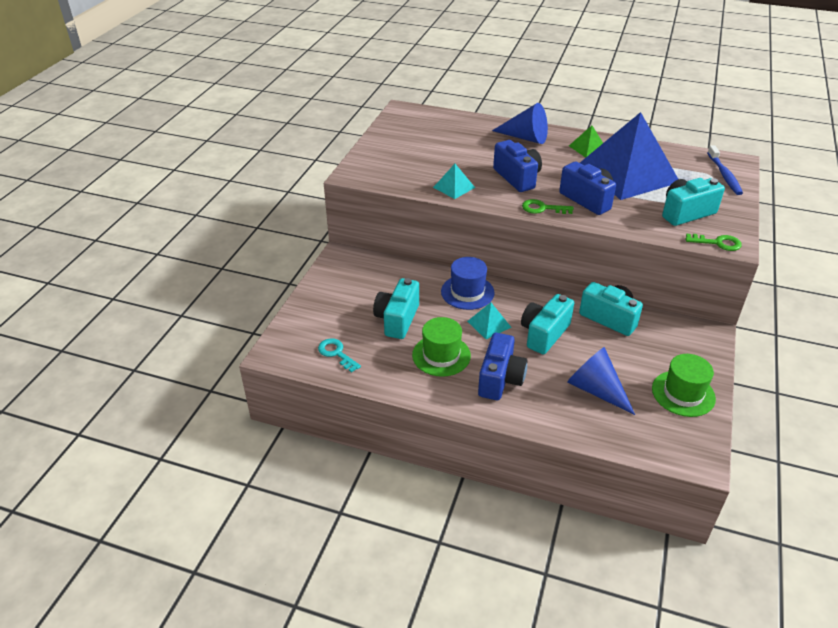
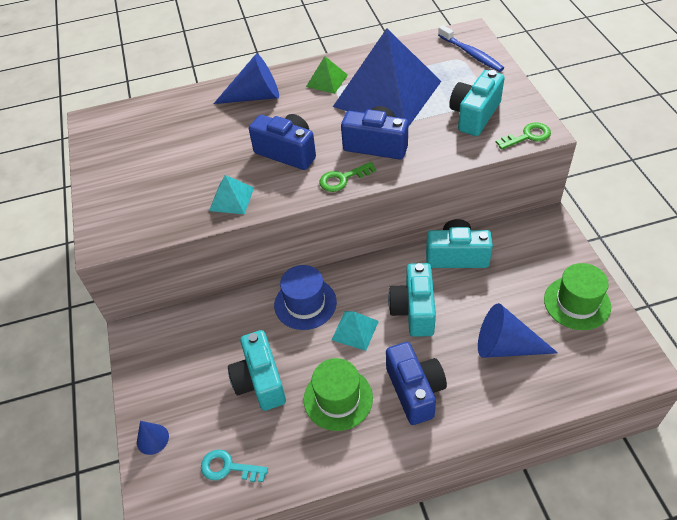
camera: 30 degrees left, 10 degrees up
(304, 314) = (152, 439): none -> blue cone

